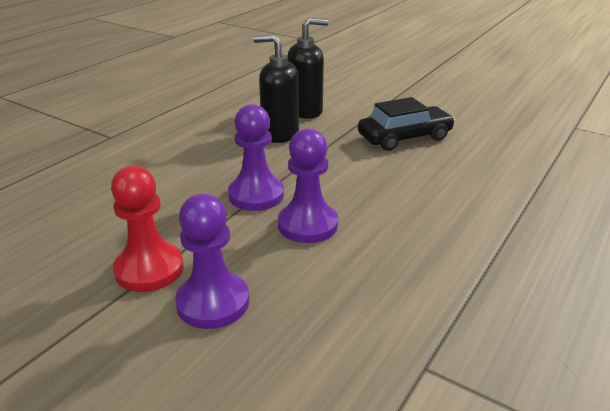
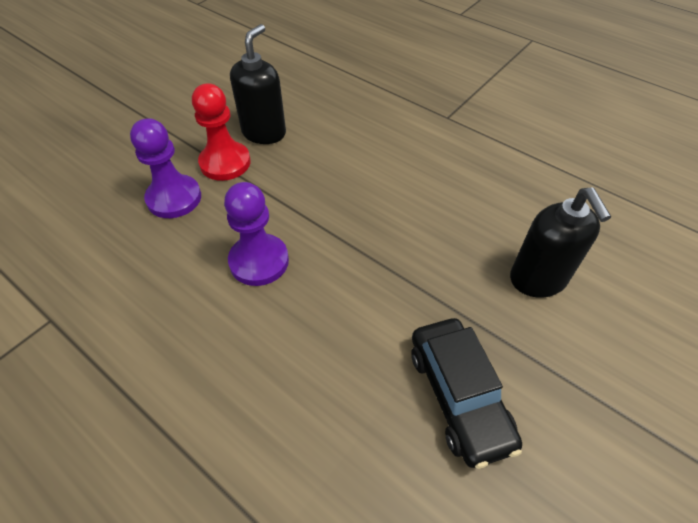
camera: 95 degrees right, 20 degrees up
(256, 195) = (320, 224): purple pawn -> none
(280, 134) = (461, 248): black soap dispenser -> black soap dispenser (264, 133)

